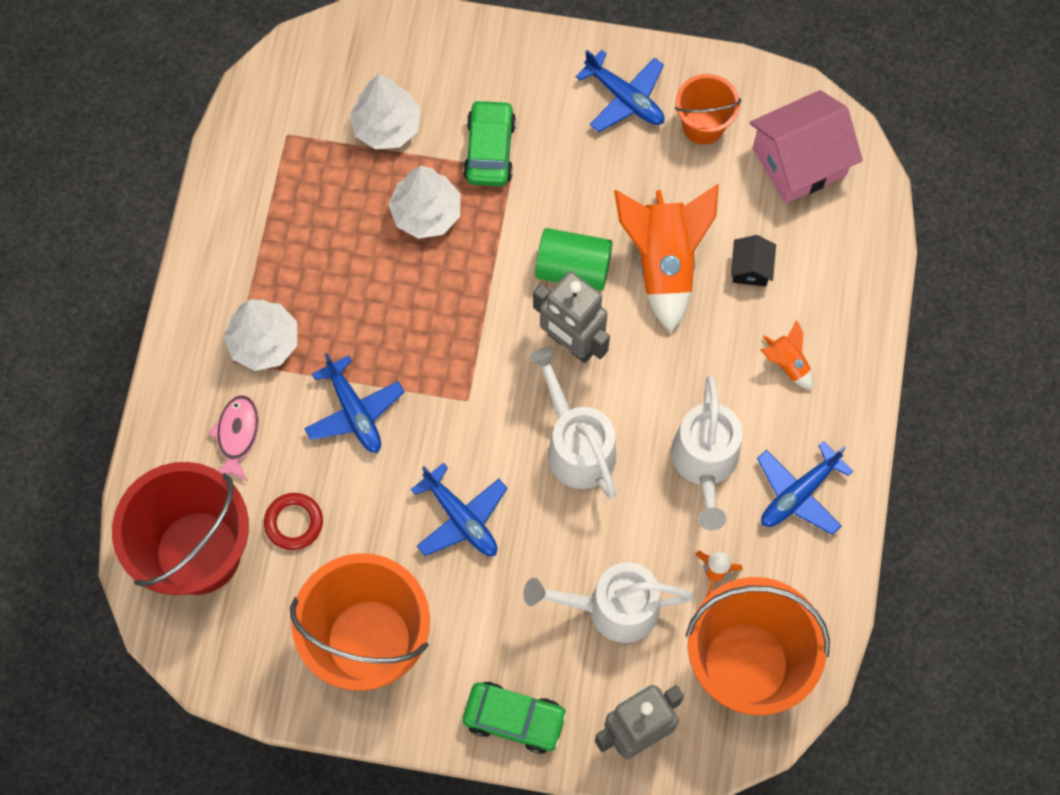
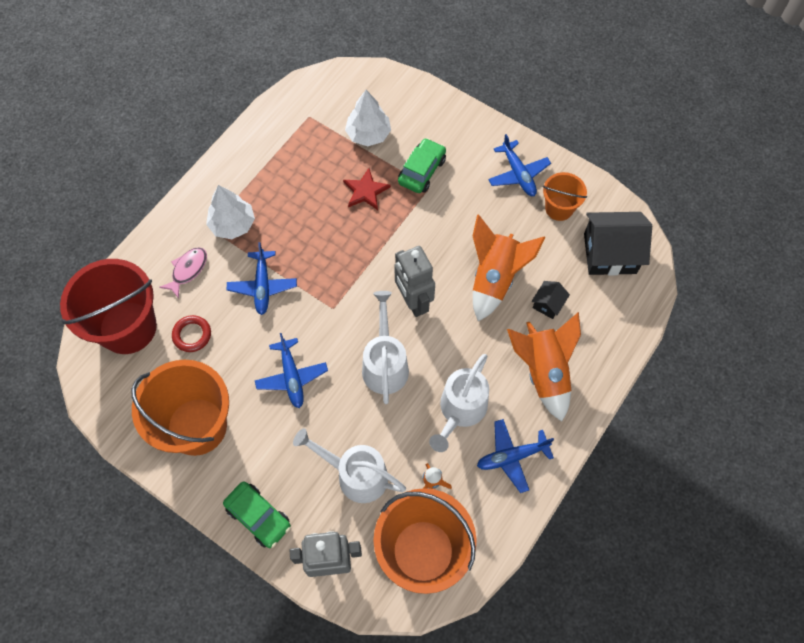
camera: 25 degrees right, 5 degrees down
(426, 213) = (365, 191): white tree -> red star
(573, 268) = (437, 258): green cylinder -> none
(787, 363) = (543, 372): orange rocket -> orange rocket, size x2.12
(799, 161) = (610, 253): pink house -> black house

